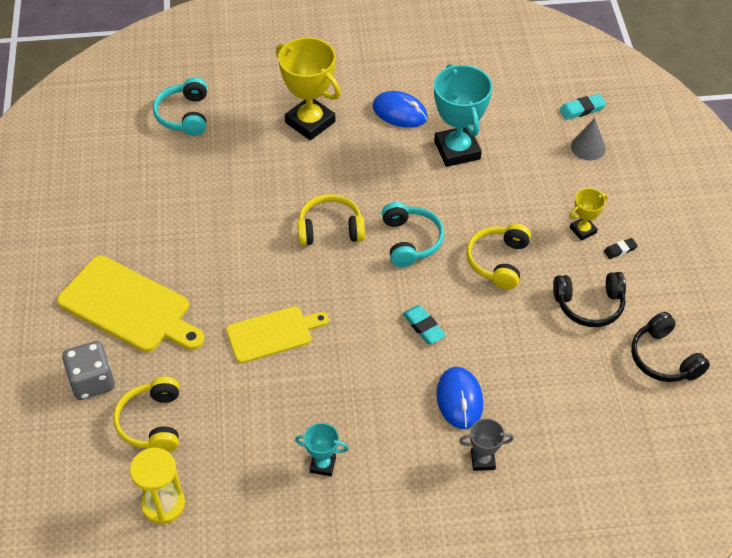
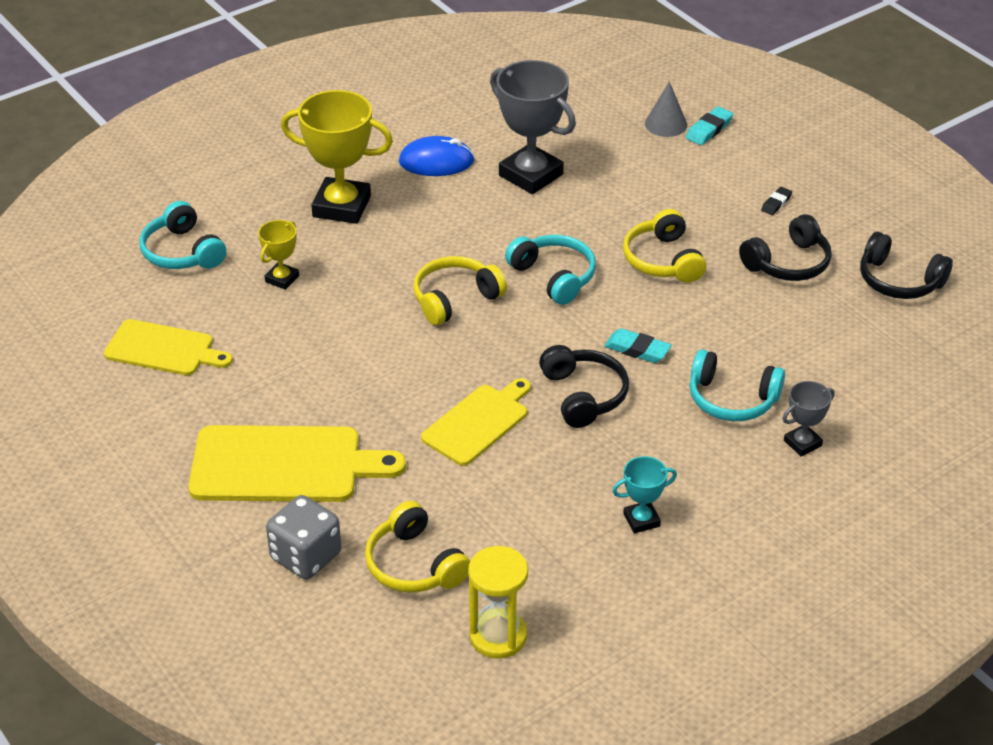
camera: 30 degrees left, 10 degrees down
(120, 184) = (163, 349): none -> yellow cutting board
(359, 346) = (584, 395): none -> black headphones
(457, 150) = (531, 175): turquoise trophy -> grey trophy
(459, 399) = (732, 399): blue mouse -> turquoise headphones
(582, 109) = (630, 92): turquoise eraser -> turquoise eraser (709, 129)
(583, 230) = (724, 200): yellow trophy -> yellow trophy (282, 279)

